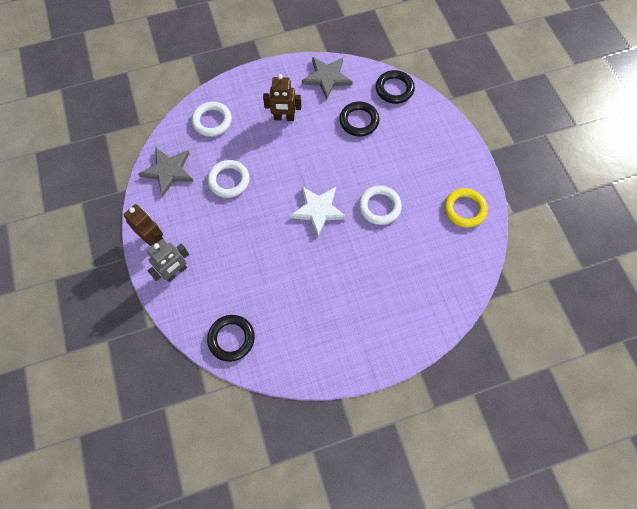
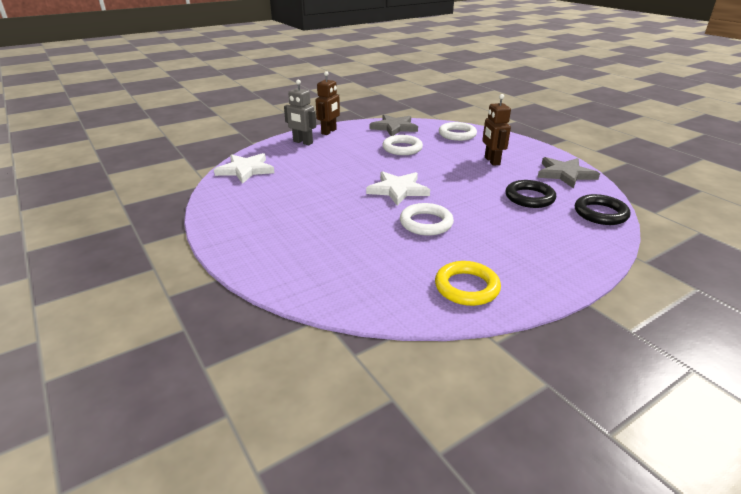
camera: 75 degrees right, 35 degrees down
(231, 338) = (245, 170): black ring -> white star

